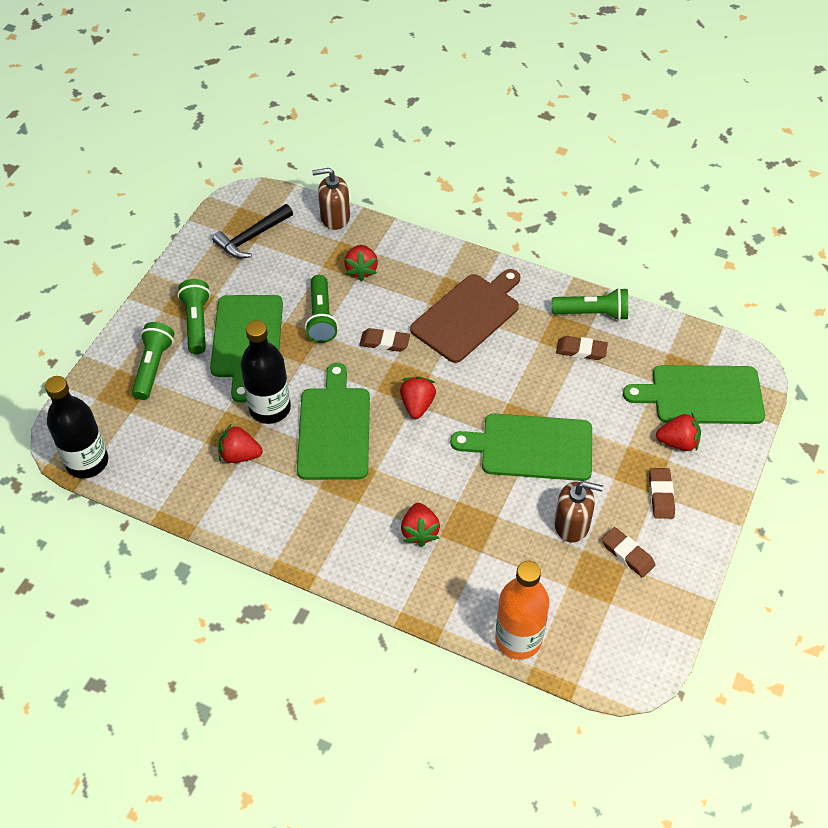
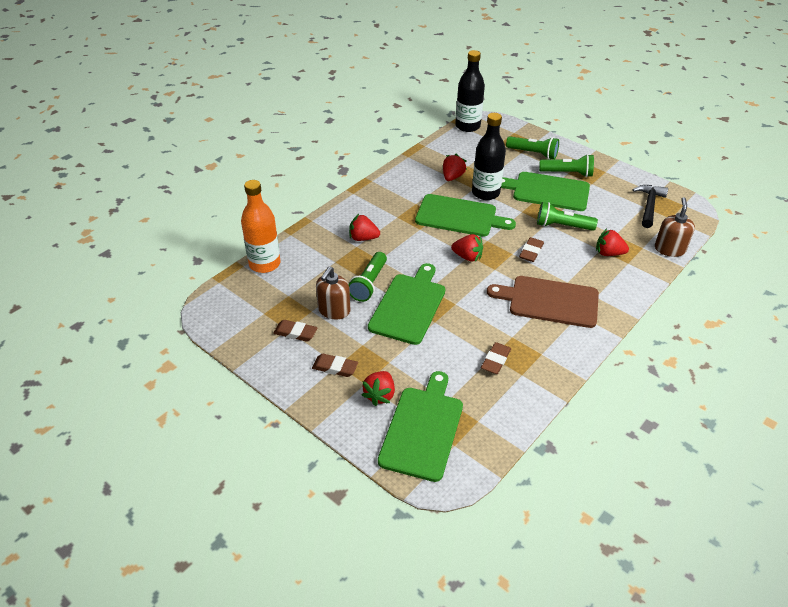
camera: 105 degrees right, 10 degrees down
(252, 237) = (649, 206): black hammer -> black hammer turned 45 degrees clockwise
(468, 315) = (549, 301): brown cutting board -> brown cutting board turned 135 degrees clockwise
(592, 313) = (536, 380): green flashlight -> green flashlight (369, 284)
(627, 554) = (295, 333): brown eraser -> brown eraser turned 45 degrees clockwise

